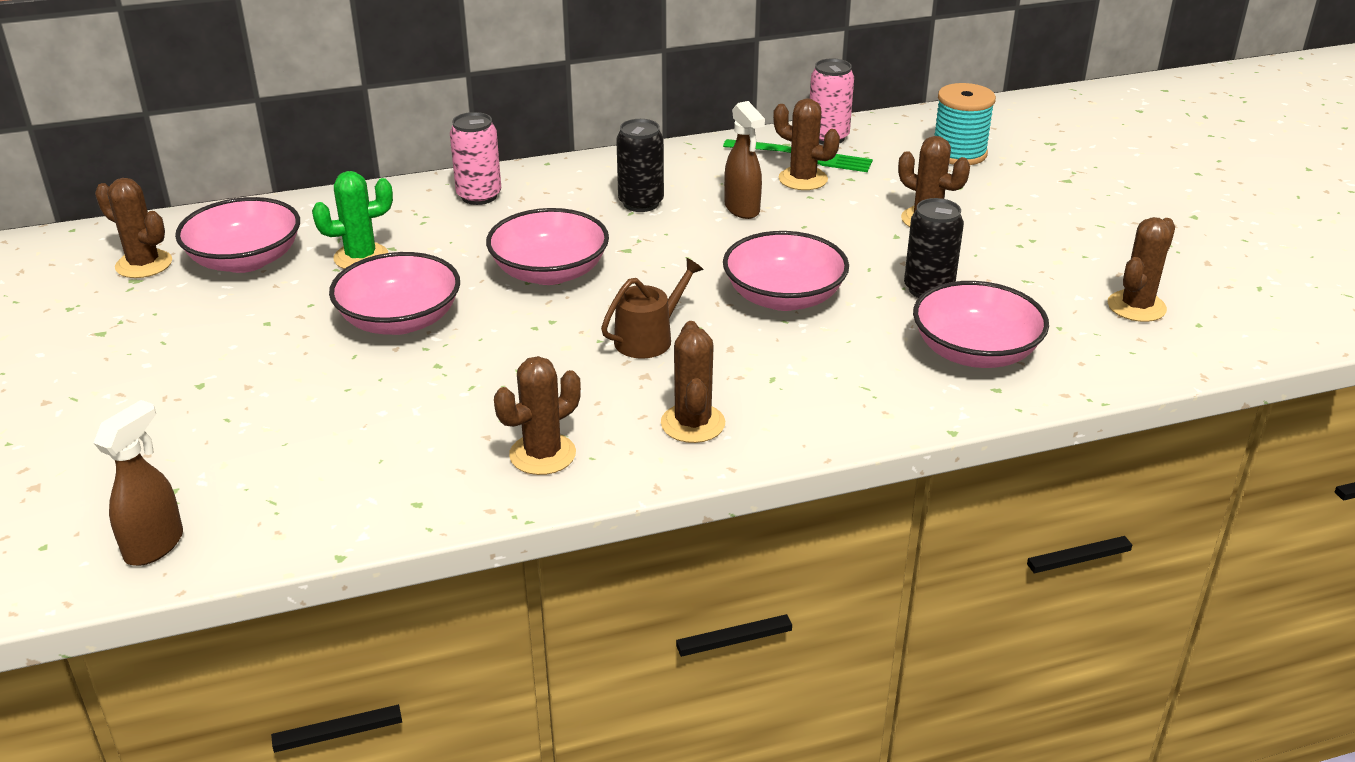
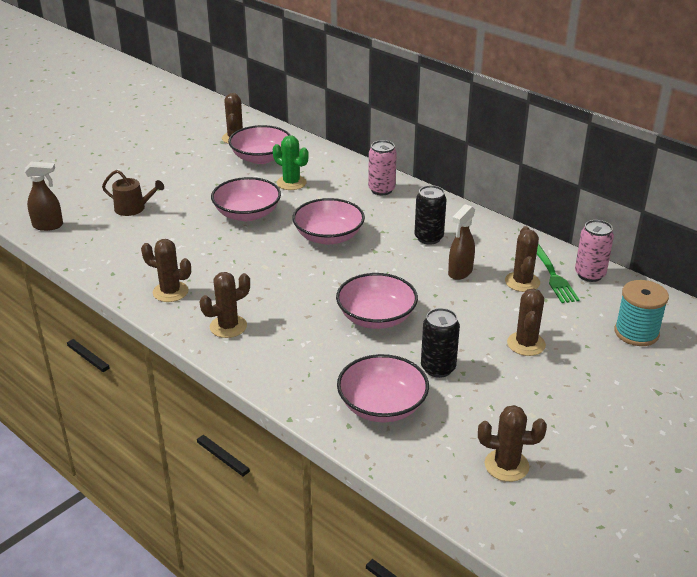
camera: 60 degrees right, 0 degrees up
(649, 338) = (294, 287): brown watering can -> brown watering can (133, 208)

